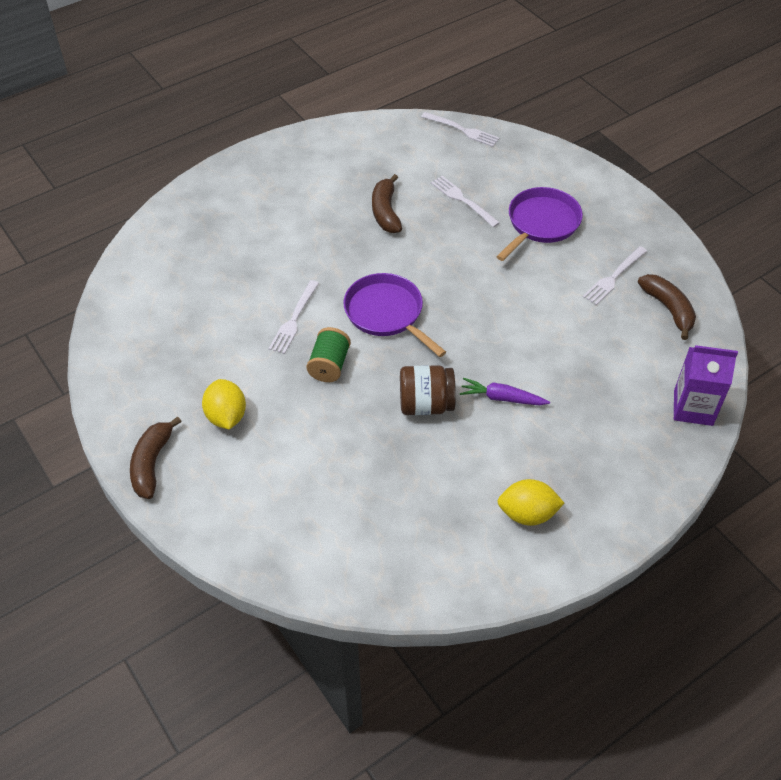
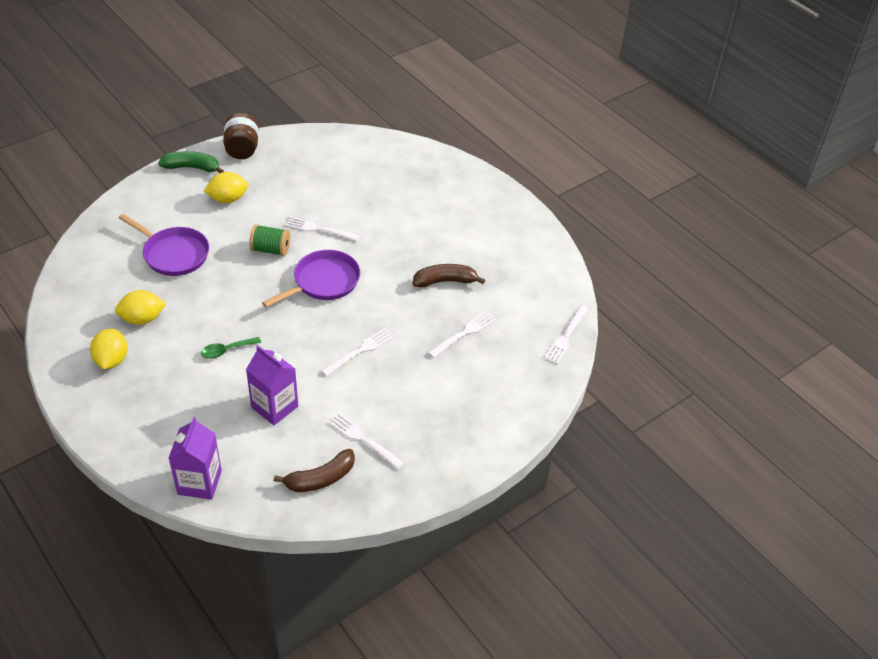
camera: 85 degrees right, 5 degrees down
(152, 463) = (192, 167): brown banana -> green banana
(426, 404) = (225, 304): brown jar -> brown jar (242, 149)
(454, 489) = (142, 319): none -> yellow lemon
(493, 280) = (360, 351): none -> white fork
(502, 398) = (226, 350): purple carrot -> green spoon
(541, 223) = (435, 389): purple pan -> purple pan (173, 254)
(581, 349) = (274, 407): none -> purple carton

